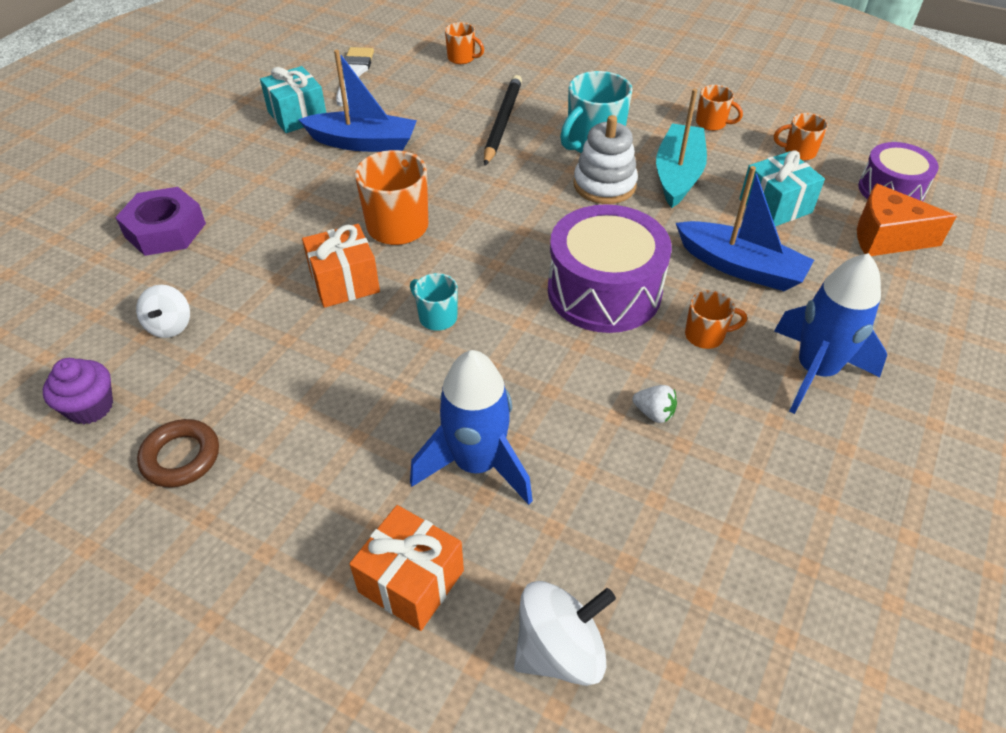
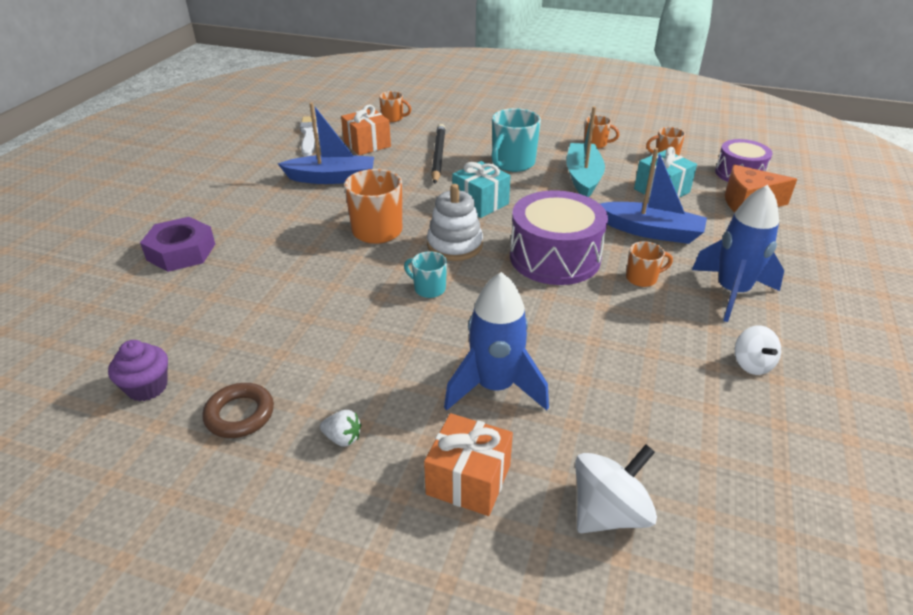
camera: 10 degrees left, 10 degrees down
(170, 326) = (203, 319): white spinning top -> white spinning top (752, 364)
(297, 116) = (272, 165): turquoise gift -> turquoise gift (480, 203)
(344, 282) = (345, 272): orange gift -> orange gift (367, 144)
(604, 185) = (530, 189): white stacking toy -> white stacking toy (454, 245)
(654, 413) = (622, 334): white strawberry -> white strawberry (342, 438)

